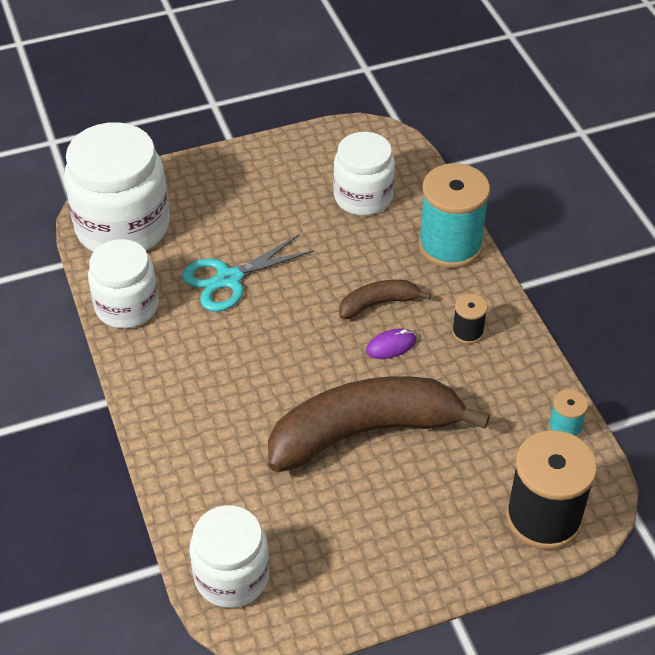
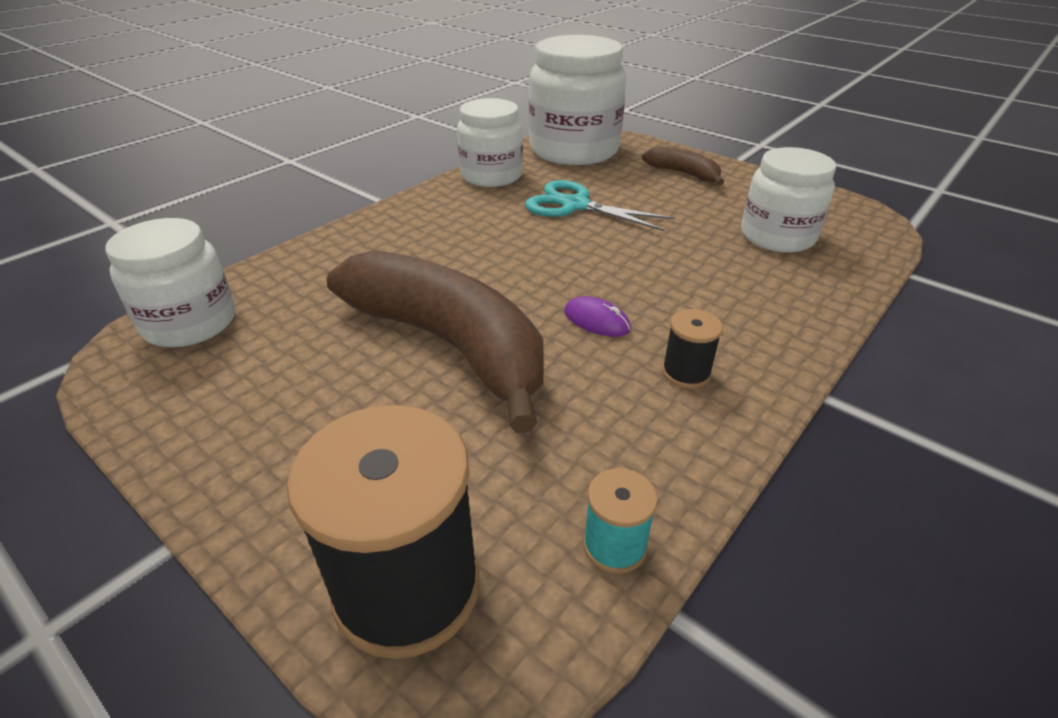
camera: 60 degrees right, 10 degrees down
(378, 304) = (647, 292): brown banana -> brown banana (684, 174)
(450, 245) = (800, 312): turquoise spool -> none

